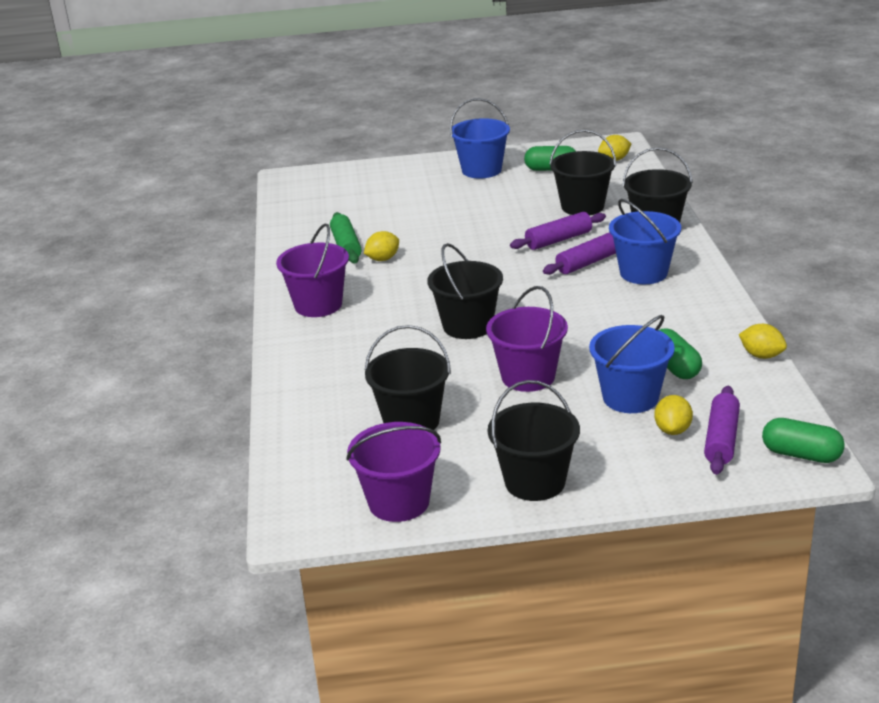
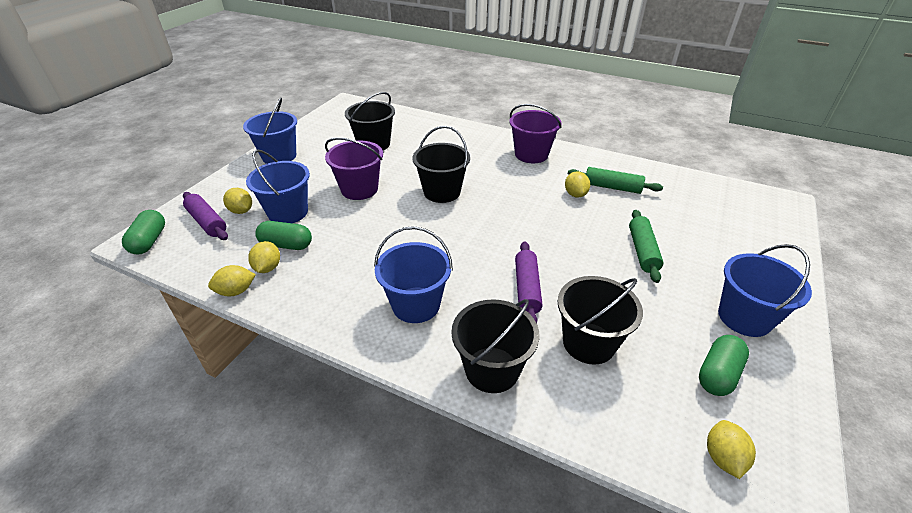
camera: 120 degrees right, 10 degrees up
(399, 502) = (323, 124): purple bucket -> none
(444, 212) = (642, 251): none -> green rolling pin
(535, 482) = (279, 156): black bucket -> blue bucket
(588, 262) = (468, 284): purple rolling pin -> none
(714, 358) = (268, 268): none -> yellow lemon
(801, 454) = (149, 241): green capsule -> green capsule turned 60 degrees counterclockwise

